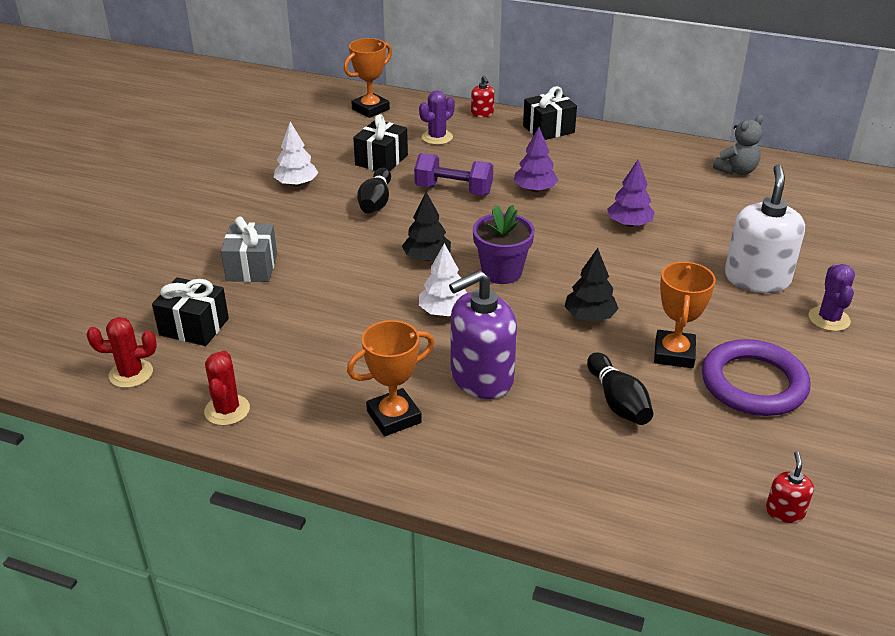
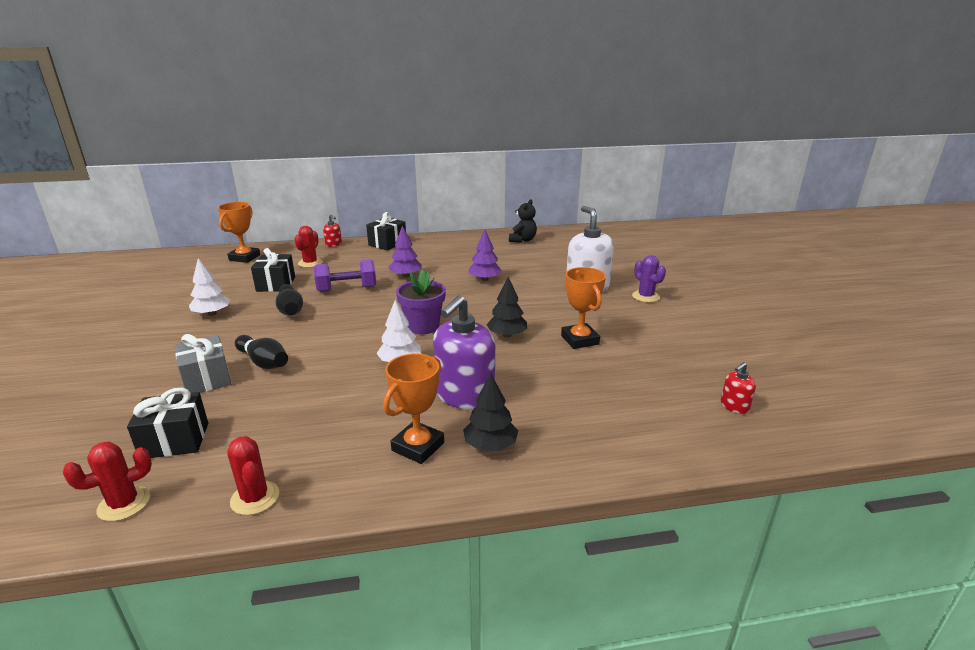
camera: 30 degrees left, 10 degrees down
(427, 258) = (359, 333): black tree -> black tree (490, 445)
(437, 137) = (310, 263): purple cactus -> red cactus
(618, 401) = (572, 378): black bowling pin -> black bowling pin (263, 362)
(736, 171) = (522, 240): grey teddy bear -> black teddy bear
(753, 383) = (641, 341): purple ring -> none
(785, 511) = (734, 406): red soap dispenser -> red soap dispenser turned 105 degrees counterclockwise

